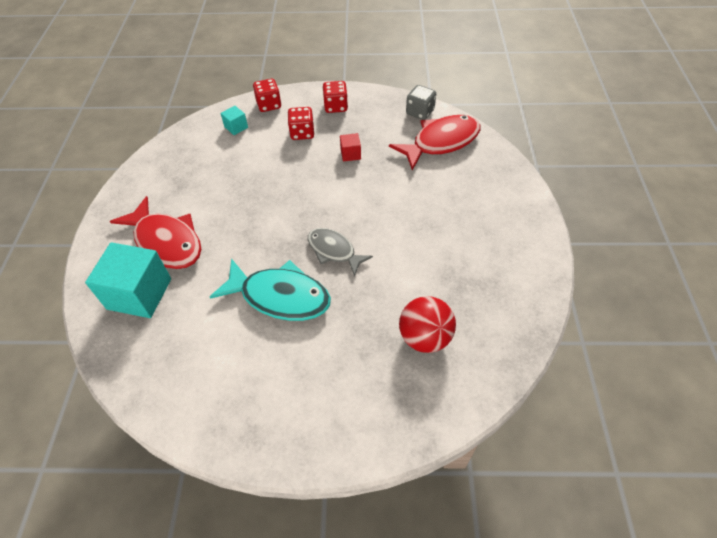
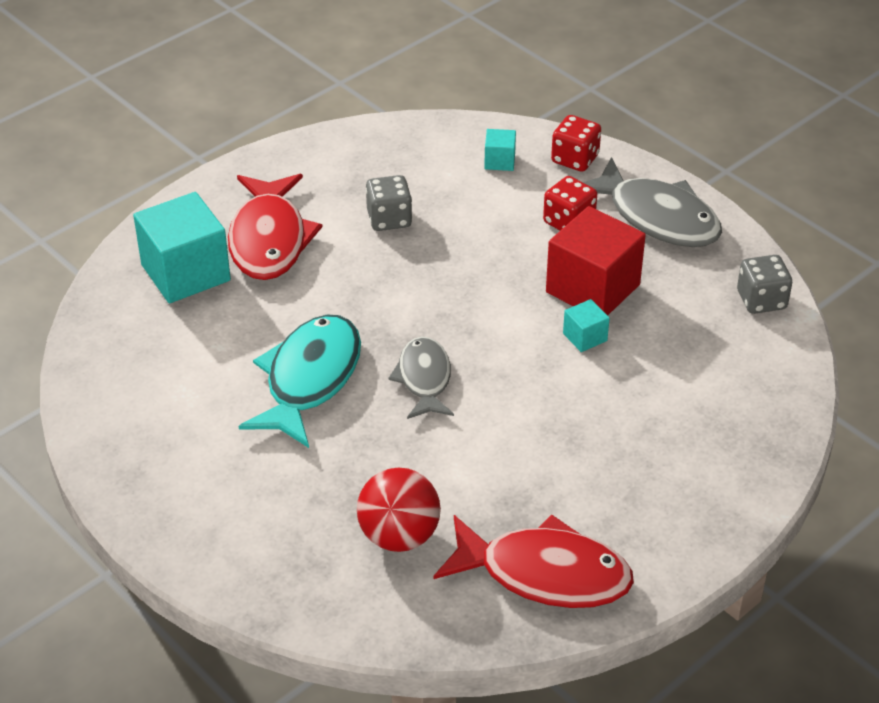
camera: 45 degrees right, 10 degrees down
(217, 188) = (389, 219): none -> grey dice
(280, 296) = (309, 379): turquoise fish -> turquoise fish turned 135 degrees counterclockwise
(335, 106) = (657, 217): red dice -> grey fish
(350, 154) = (593, 288): red cube -> red cube, size x2.18
(376, 177) = (585, 337): none -> turquoise cube
(441, 142) = (732, 357): red fish -> red fish (544, 574)

